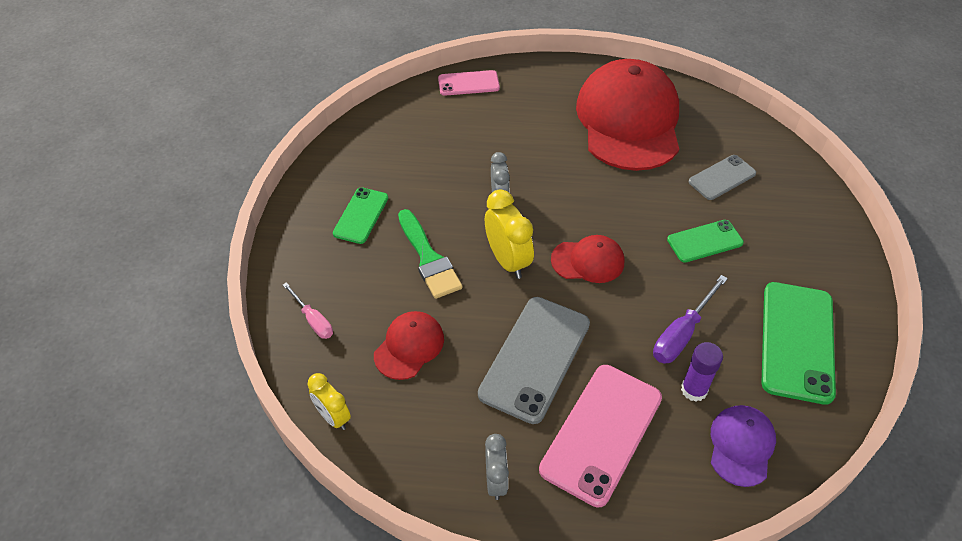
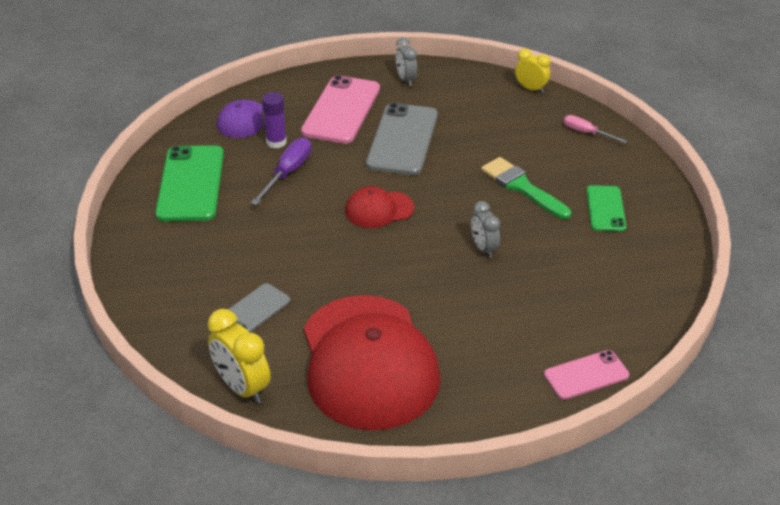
camera: 165 degrees right, 10 degrees down
(409, 346) = (502, 130): red cap -> none
(507, 261) = (451, 197): yellow clock -> yellow clock (242, 387)
(705, 241) = (270, 245): green phone -> none

